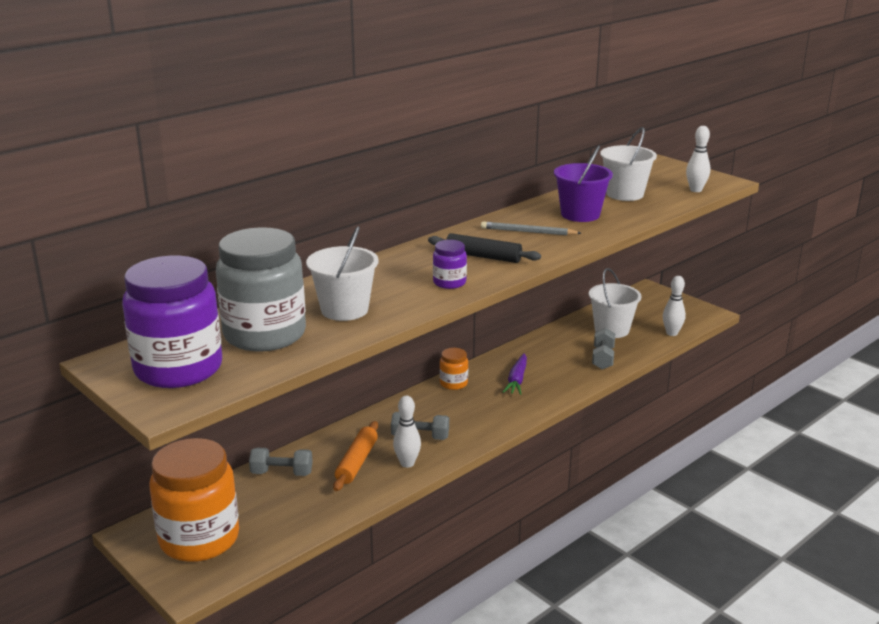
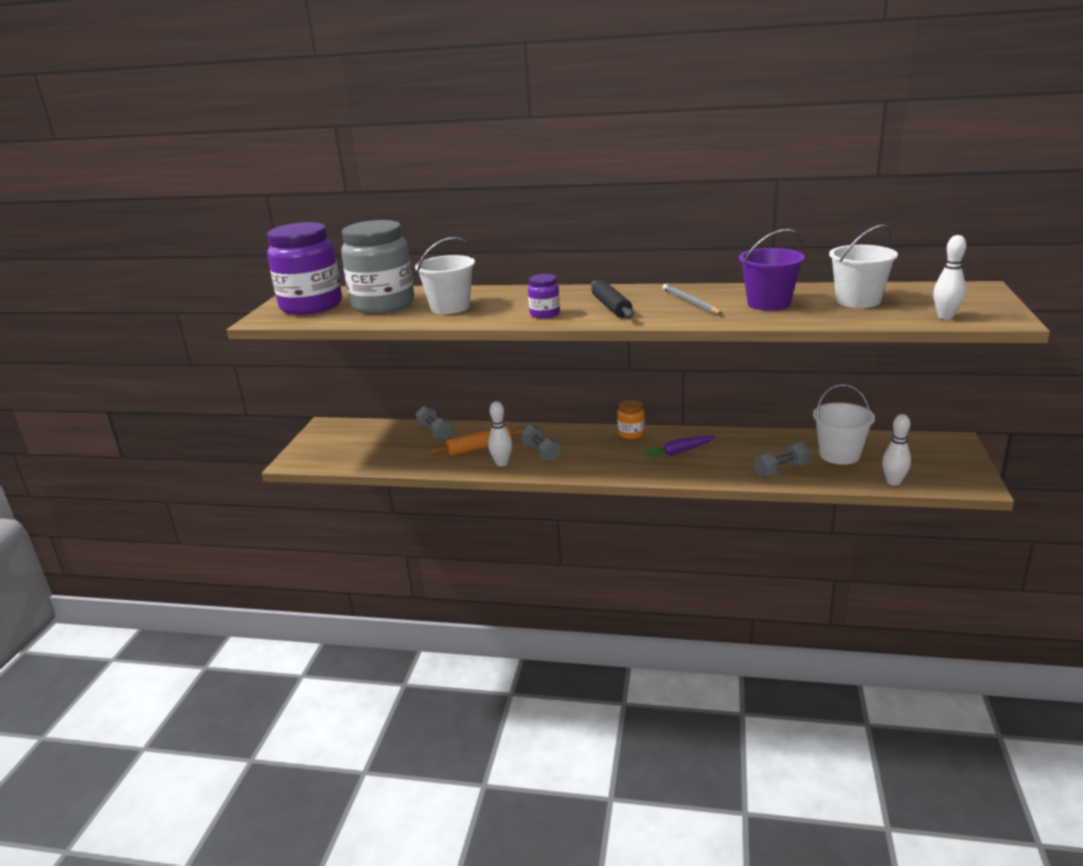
camera: 55 degrees right, 0 degrees up
(199, 539) = (340, 443): orange jar -> none

